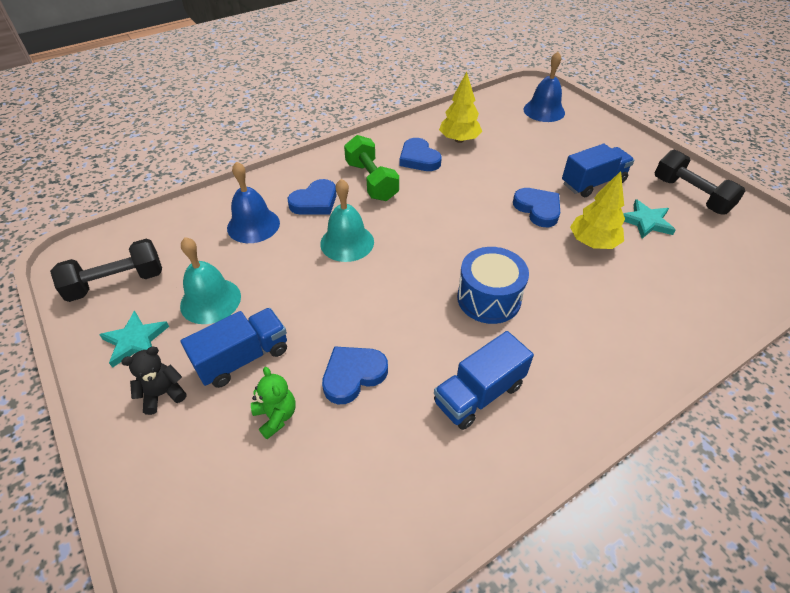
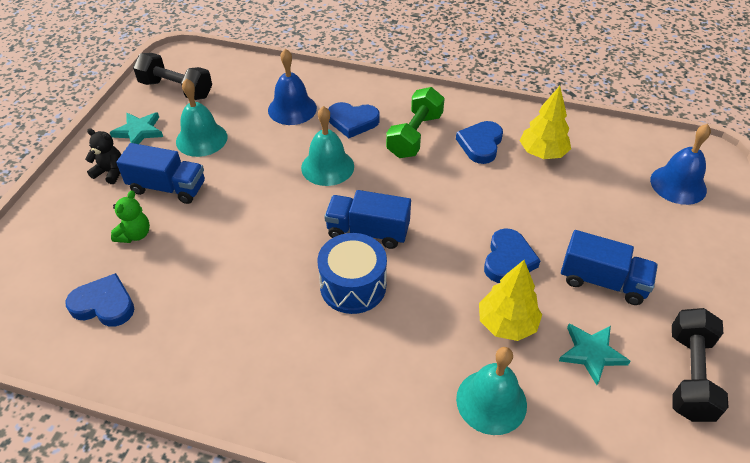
camera: 50 degrees right, 0 degrees up
(353, 375) = (201, 251): blue heart -> blue heart (104, 304)
(479, 394) = (245, 334): blue truck -> blue truck (368, 232)
(653, 288) = (491, 401): none -> turquoise bell

